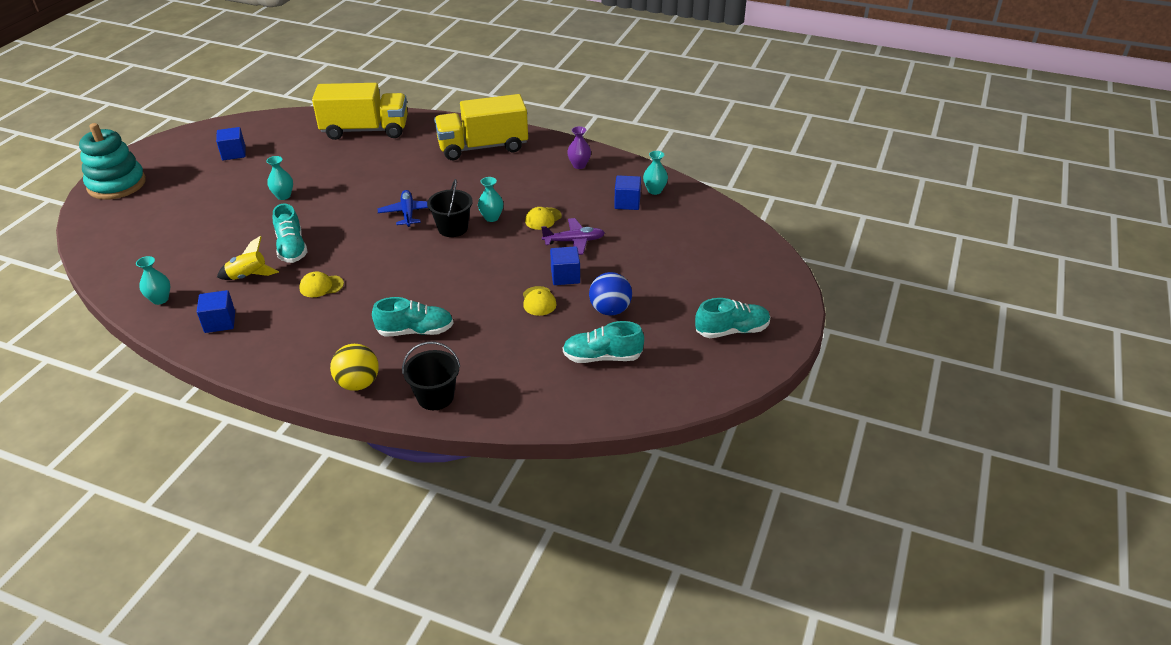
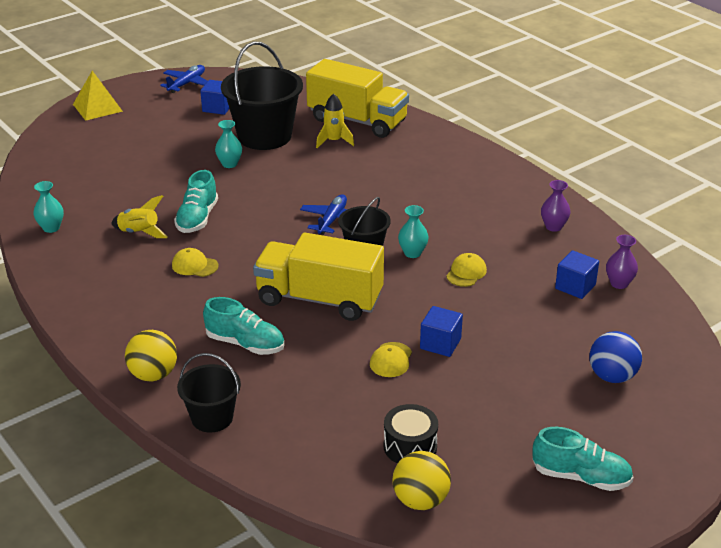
camera: 30 degrees right, 5 degrees down
(117, 184) = (97, 107): turquoise stacking toy -> yellow pyramid
(188, 141) = (187, 84): none -> blue plane
(220, 322) = (82, 268): blue cube -> none
(296, 165) = (264, 136): none -> black bucket
(359, 152) = (334, 141): none -> yellow rocket
(483, 147) = (463, 174): yellow truck -> yellow truck (319, 299)
(543, 219) = (466, 273): yellow cap -> yellow cap turned 135 degrees clockwise
(574, 241) = (480, 309): purple plane -> none
(602, 357) = (410, 446): turquoise shoe -> black drum
(610, 310) = (459, 399): blue ball -> blue ball (612, 376)
(640, 391) = (420, 500): none -> yellow ball
(654, 190) = (619, 283): turquoise vase -> purple vase

